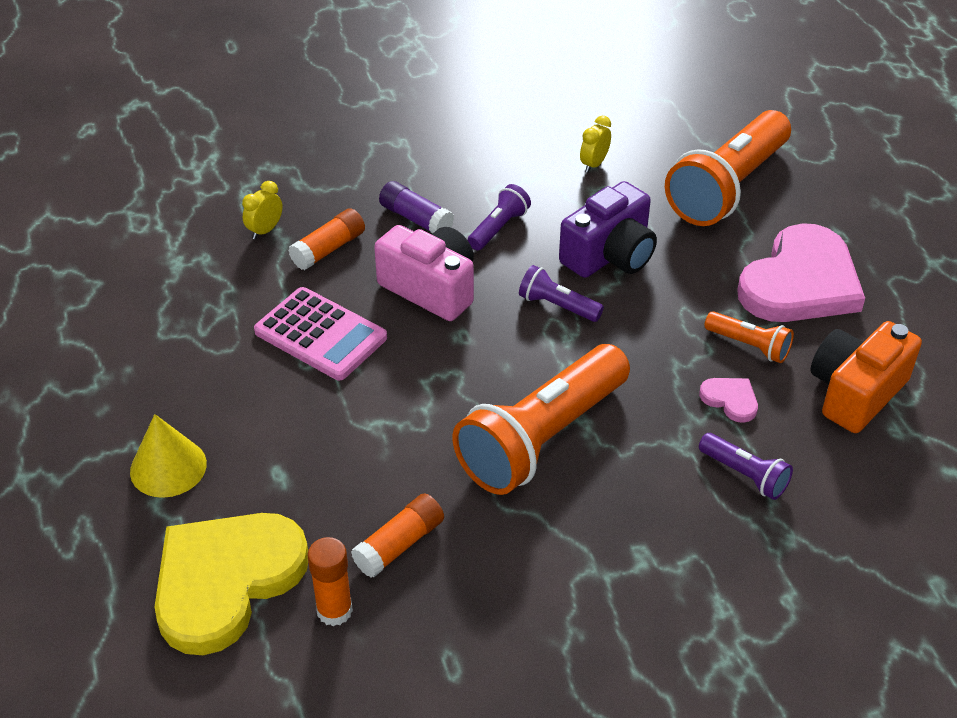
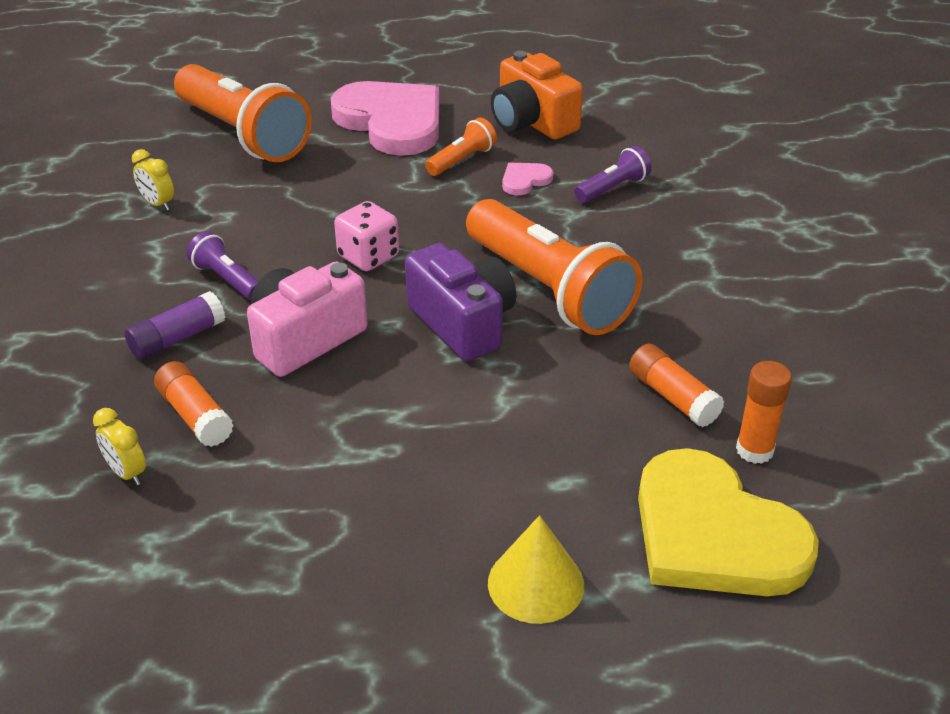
camera: 80 degrees left, 5 degrees down
(320, 335) = (348, 433): pink calculator -> none
(557, 306) = (368, 256): purple flashlight -> pink dice
(610, 255) = (307, 215): purple camera -> purple camera (463, 323)

